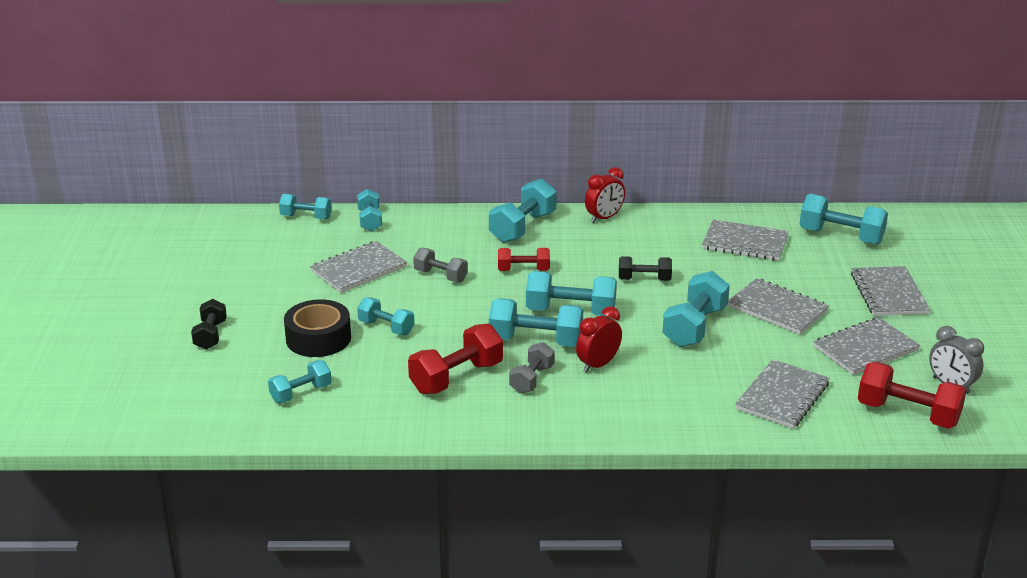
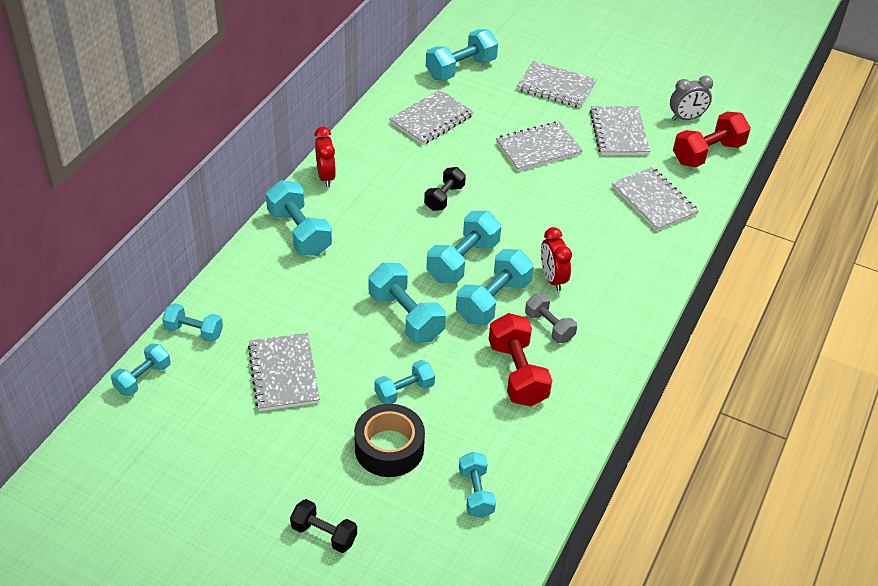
camera: 65 degrees left, 15 degrees up
(440, 276) = (341, 320): grey dumbbell -> none
(523, 270) = (374, 262): red dumbbell -> none
(694, 327) = (534, 202): turquoise dumbbell -> turquoise dumbbell (406, 316)

